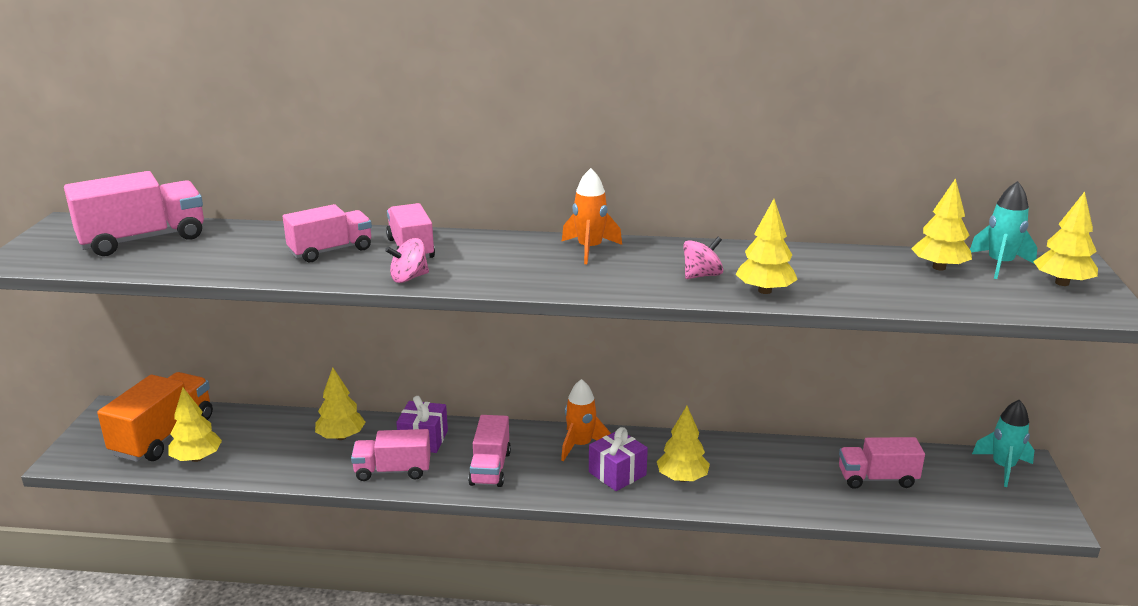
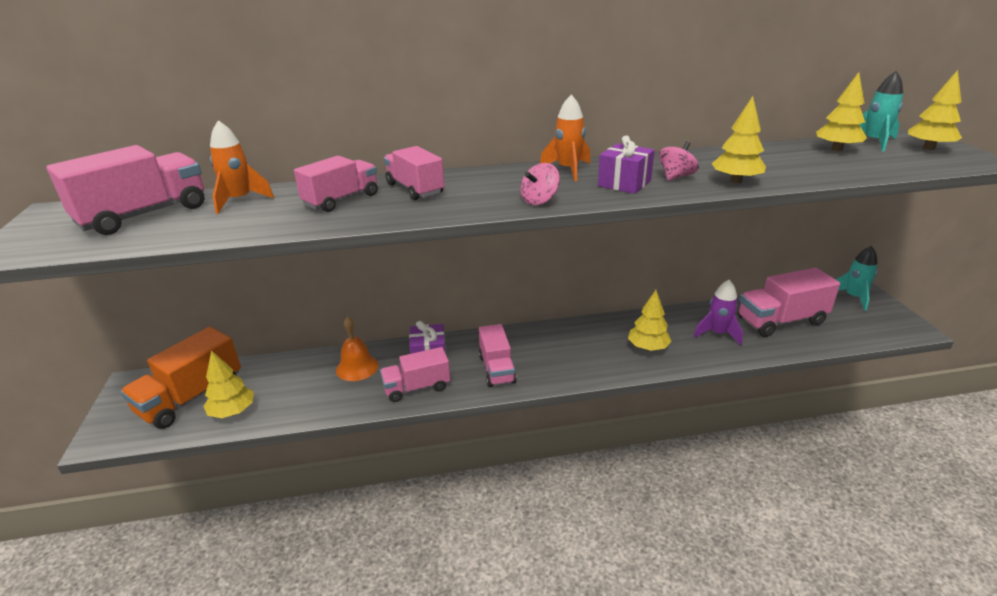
camera: 15 degrees left, 5 degrees up
(163, 436) = (191, 397): orange truck -> orange truck turned 150 degrees counterclockwise
(341, 437) = (357, 367): yellow tree -> orange bell
(409, 278) = (433, 212): pink spinning top -> pink spinning top (539, 200)
(580, 445) = (556, 337): orange rocket -> orange rocket (240, 201)
(617, 473) = (598, 354): purple gift -> purple gift (624, 183)
(781, 478) = (717, 333): none -> purple rocket
(877, 478) = (781, 321): pink truck -> pink truck, size x1.51

